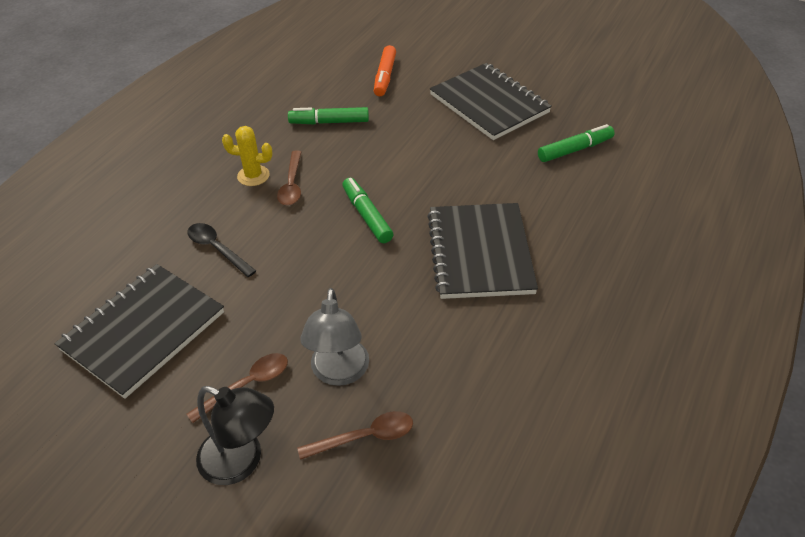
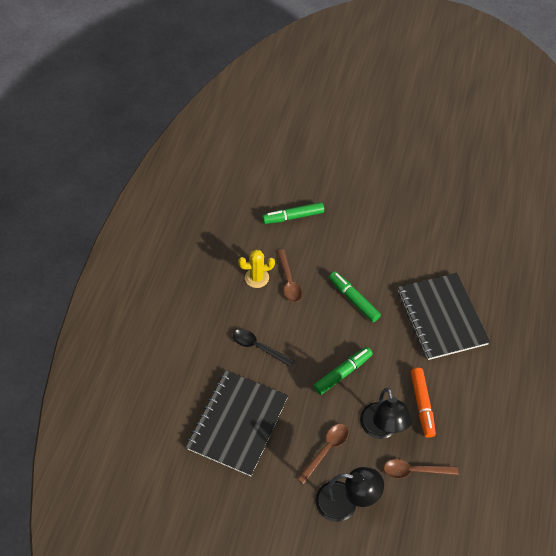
camera: 15 degrees left, 10 degrees up
(339, 373) = (381, 429): grey lamp -> black lamp
(365, 437) = (414, 470): brown spoon -> brown spoon turned 150 degrees counterclockwise
(385, 77) = (318, 164): orange marker -> orange marker (422, 404)
(489, 103) = (406, 179): black notebook -> none
(575, 150) = (480, 214): green marker -> green marker (343, 373)

